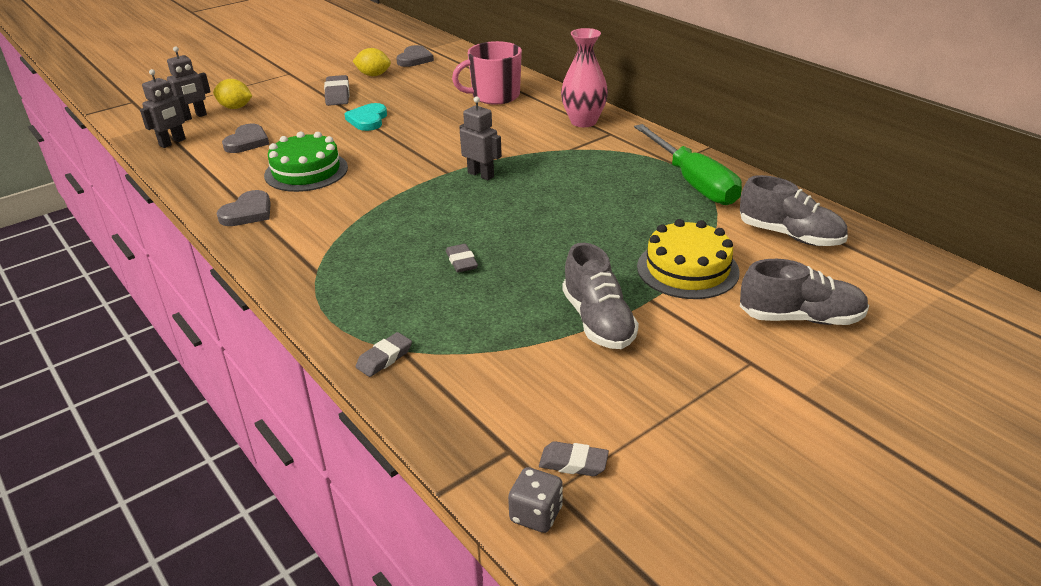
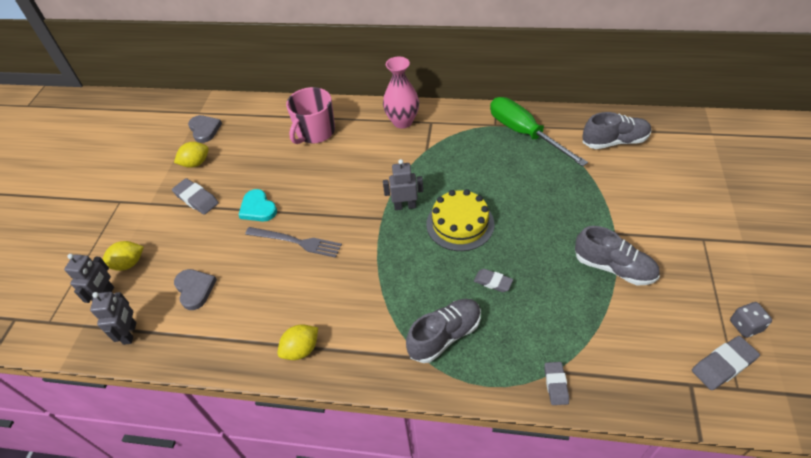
camera: 40 degrees left, 15 degrees up
(248, 212) = (301, 349): grey heart -> yellow lemon
(306, 171) = (285, 284): green cake -> none
(358, 152) = (296, 242): none -> grey fork
(536, 514) = (750, 409): grey dice -> grey dice (745, 326)
(573, 463) = (723, 365): grey eraser -> grey eraser, size x1.50
(687, 269) = (603, 199): yellow cake -> yellow cake (460, 224)
(693, 182) = (524, 133): green screwdriver -> green screwdriver turned 150 degrees counterclockwise
(800, 318) = (686, 194): grey shoe -> grey shoe (444, 336)

